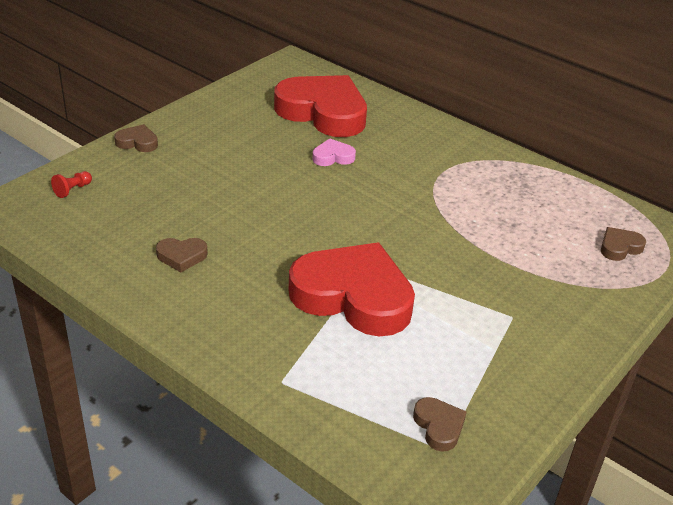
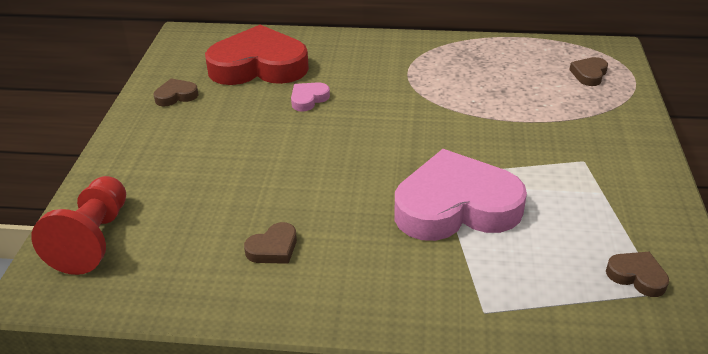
camera: 30 degrees left, 0 degrees up
(72, 190) = (93, 239): red pawn -> red pawn, size x2.44
(137, 142) = (113, 164): brown heart -> brown heart (176, 96)
(353, 296) = (456, 206): red heart -> pink heart

